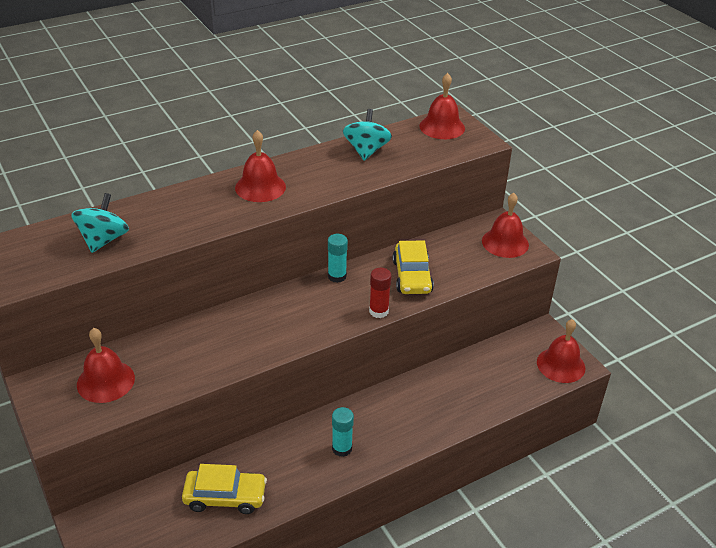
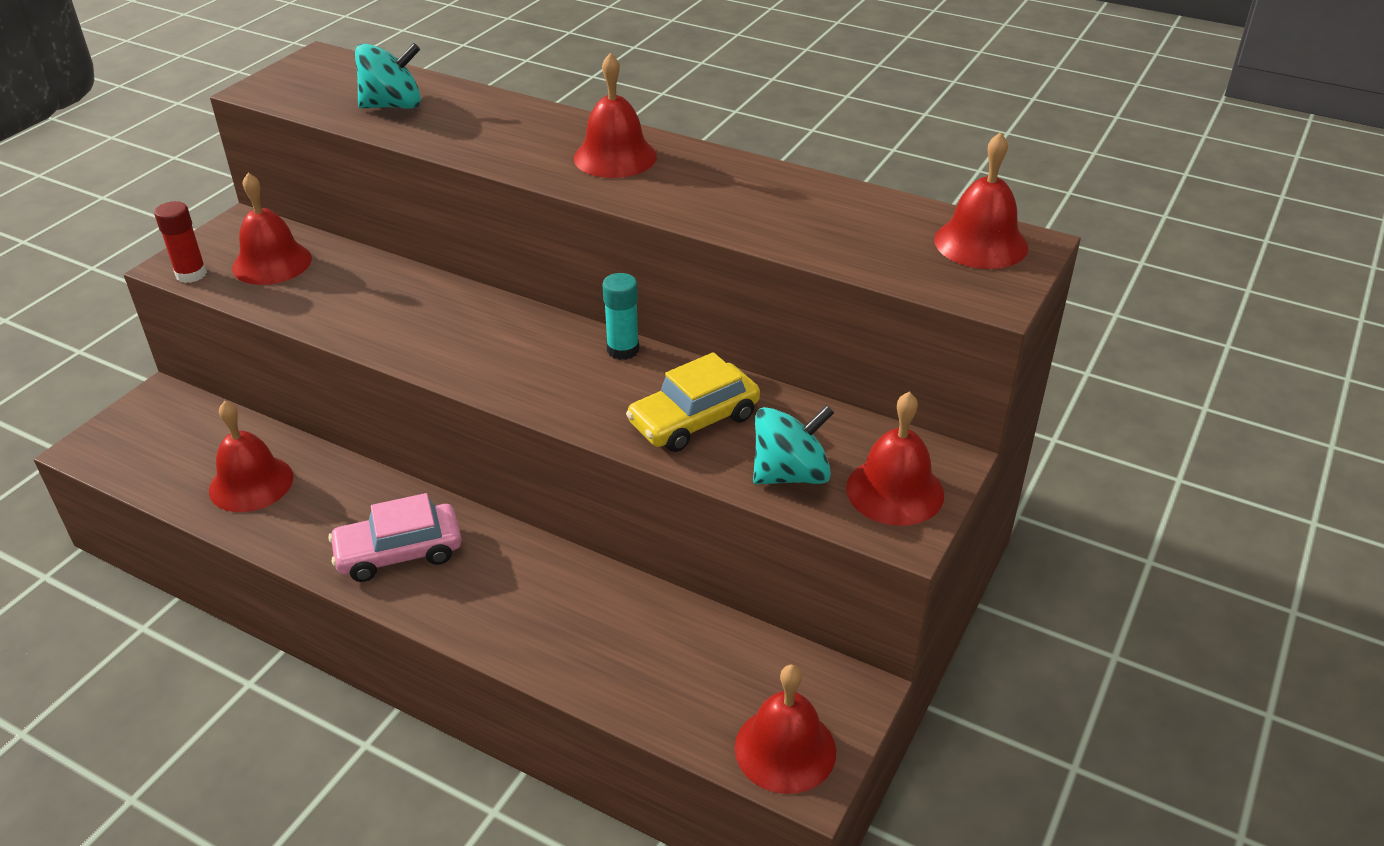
camera: 60 degrees right, 0 degrees up
(225, 497) = (251, 483): yellow car -> red bell
(342, 448) = (399, 552): turquoise glue stick -> pink car
(366, 151) = (813, 202): turquoise spinning top -> turquoise spinning top (790, 474)
(379, 311) = (578, 418): red glue stick -> red glue stick (191, 274)

